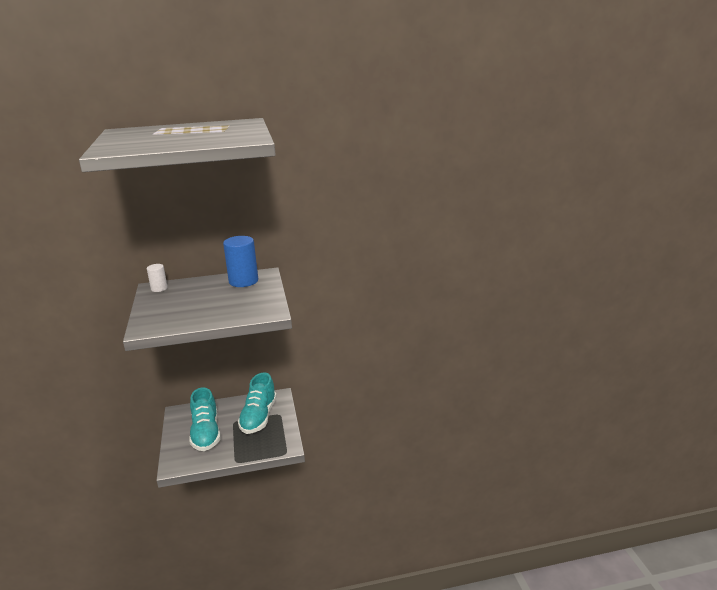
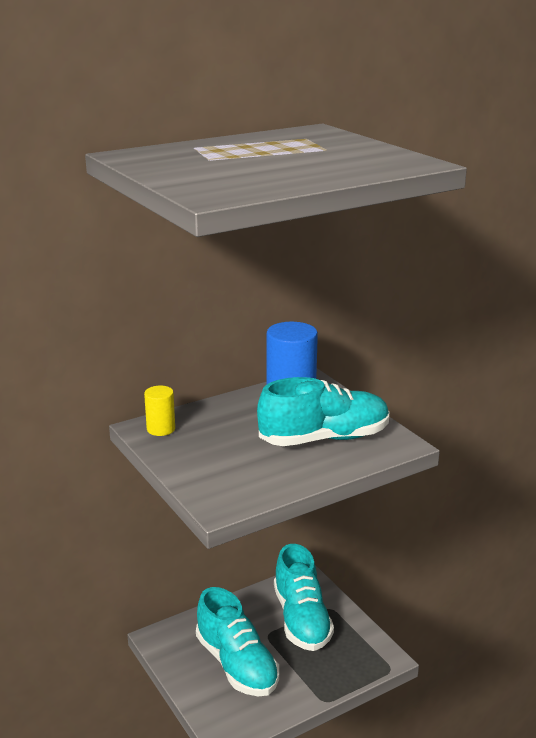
camera: 20 degrees left, 0 degrees up
(159, 288) = (161, 429): white cylinder -> yellow cylinder
(235, 304) = (324, 439): none -> turquoise shoe

